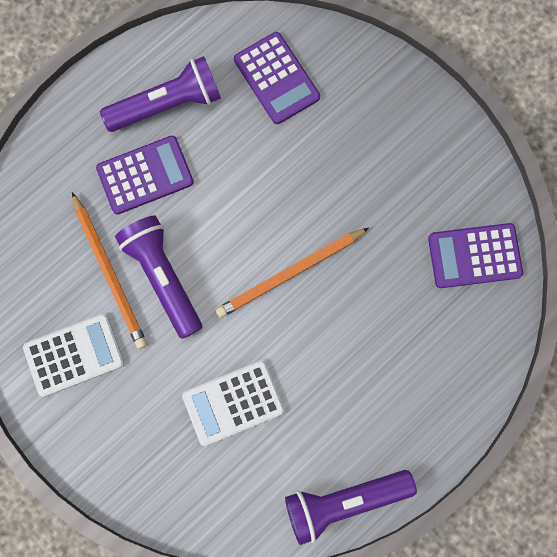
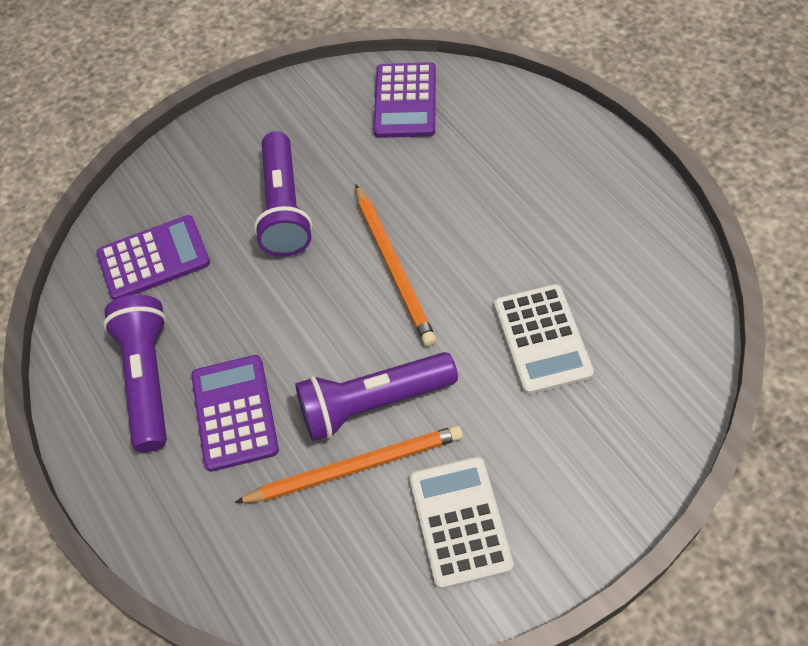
camera: 75 degrees left, 20 degrees down
(343, 502) = (665, 240): purple flashlight -> purple flashlight (284, 208)

